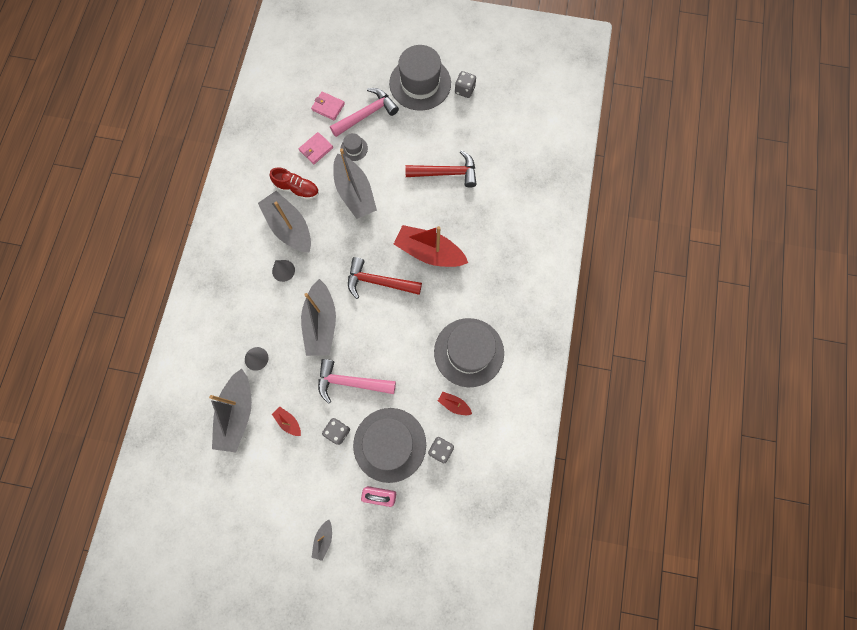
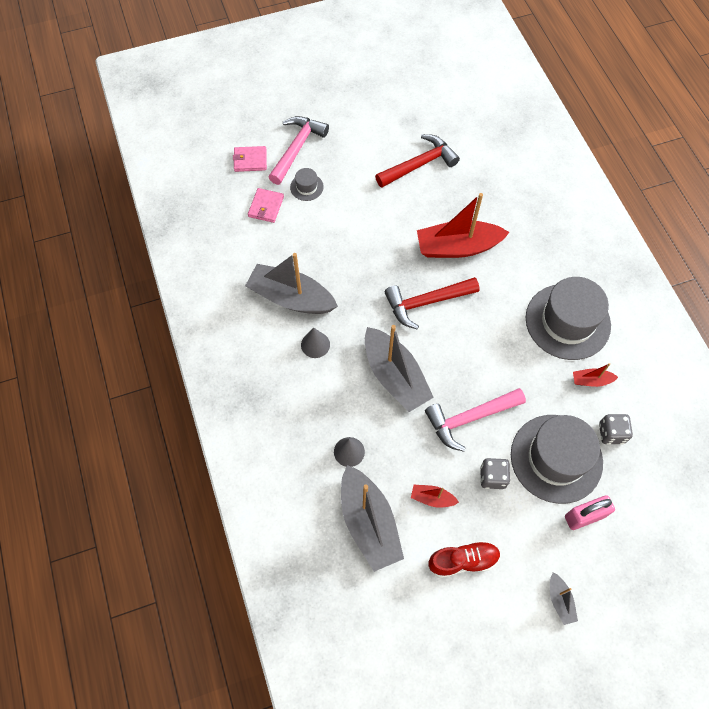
camera: 30 degrees left, 10 degrees down
(297, 189) = (272, 255): red shoe -> red shoe (463, 561)
(355, 193) = (338, 229): grey boat -> none
(420, 83) = (332, 95): grey hat -> none
(464, 90) = (382, 81): grey dice -> none

